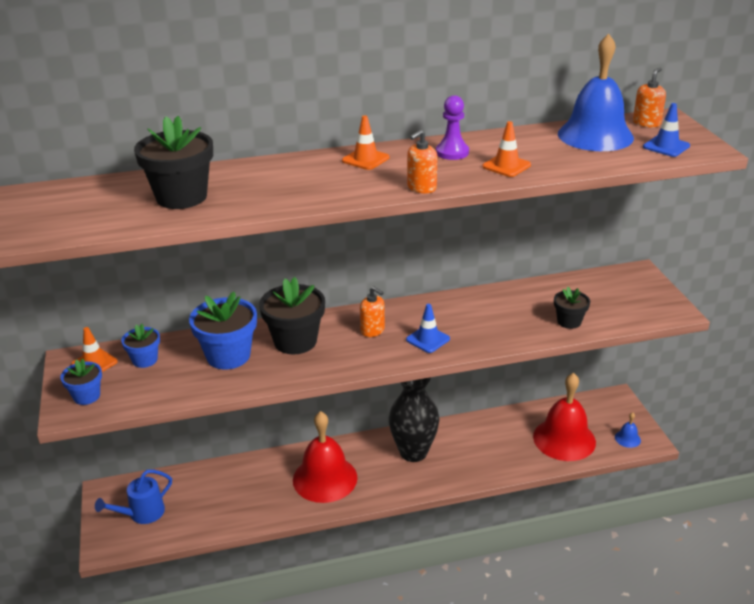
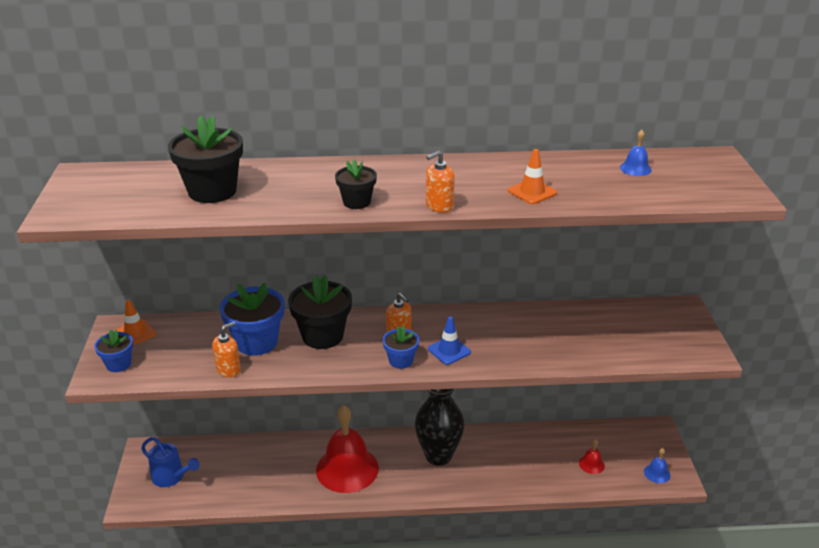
camera: 10 degrees right, 0 degrees up
(142, 514) = (171, 477): blue watering can -> blue watering can turned 120 degrees counterclockwise
(145, 360) = (180, 336): blue flower pot -> blue flower pot (401, 360)
(365, 159) = (398, 171): orange traffic cone -> none
(452, 152) = (484, 172): purple pawn -> none
(564, 439) = (591, 464): red bell -> red bell, size x0.41
(569, 321) = (595, 350): black flower pot -> black flower pot (356, 202)
(595, 135) = (635, 168): blue bell -> blue bell, size x0.41
(646, 123) = (694, 160): orange soap dispenser -> orange soap dispenser (228, 370)
(666, 146) = (704, 188): blue traffic cone -> none

